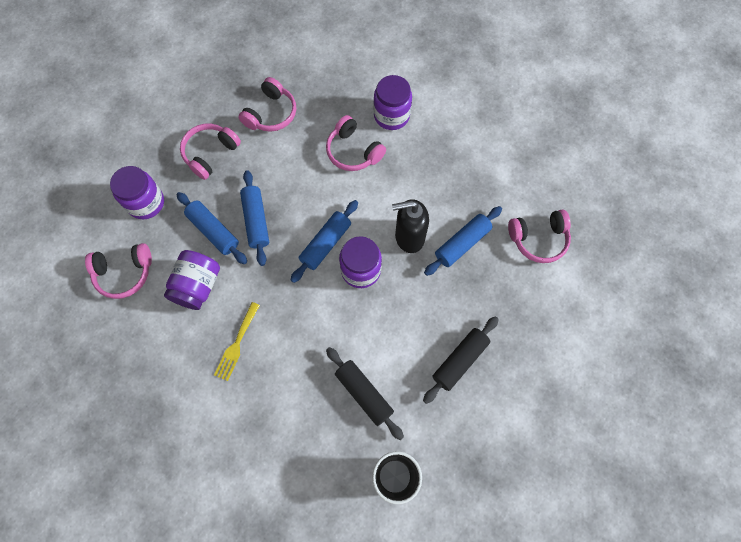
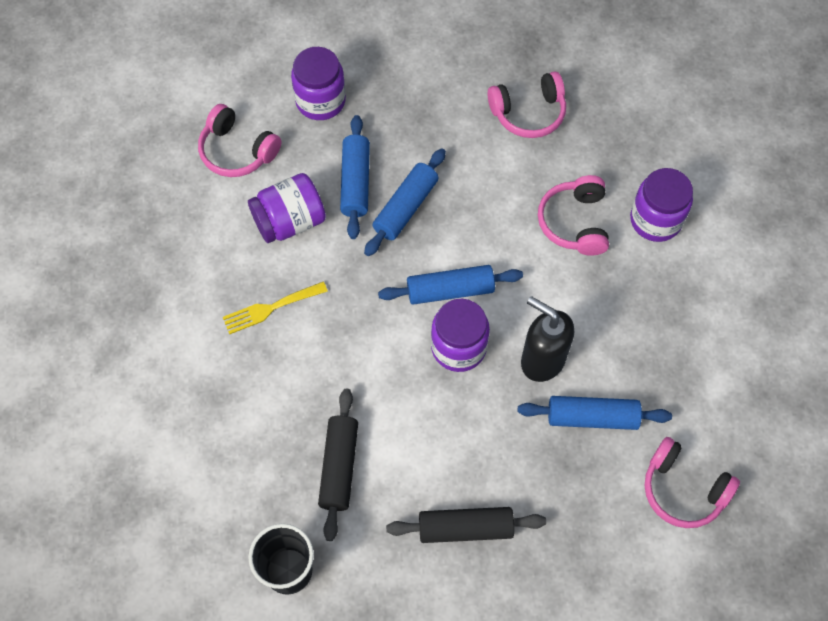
camera: 45 degrees right, 5 degrees down
(210, 153) = (427, 103): pink headphones -> none

